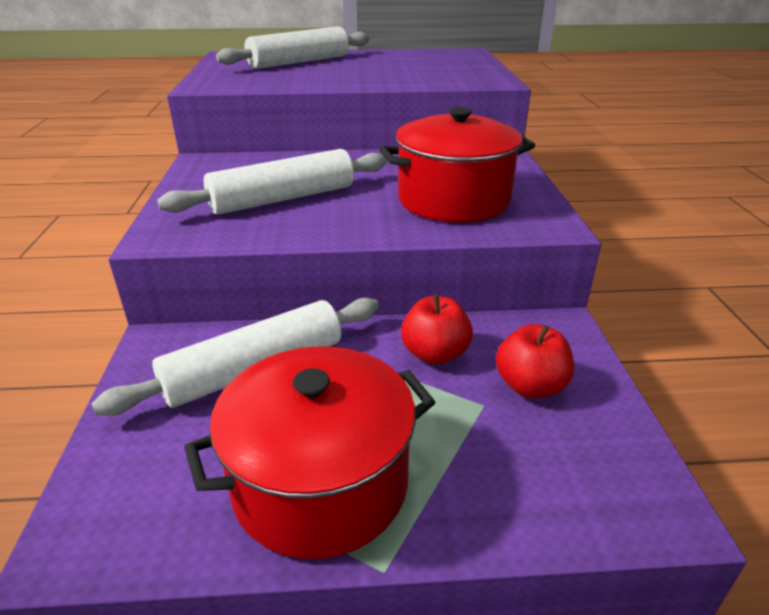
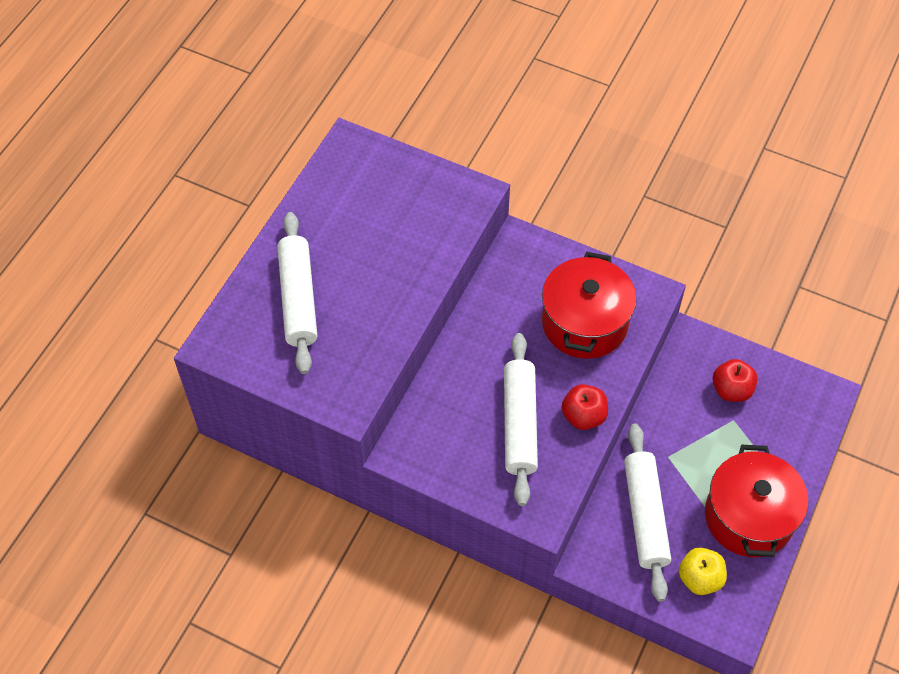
camera: 60 degrees left, 25 degrees up
(167, 460) = (699, 578): none -> yellow apple
(435, 354) = (681, 418): red apple -> red apple (583, 416)

